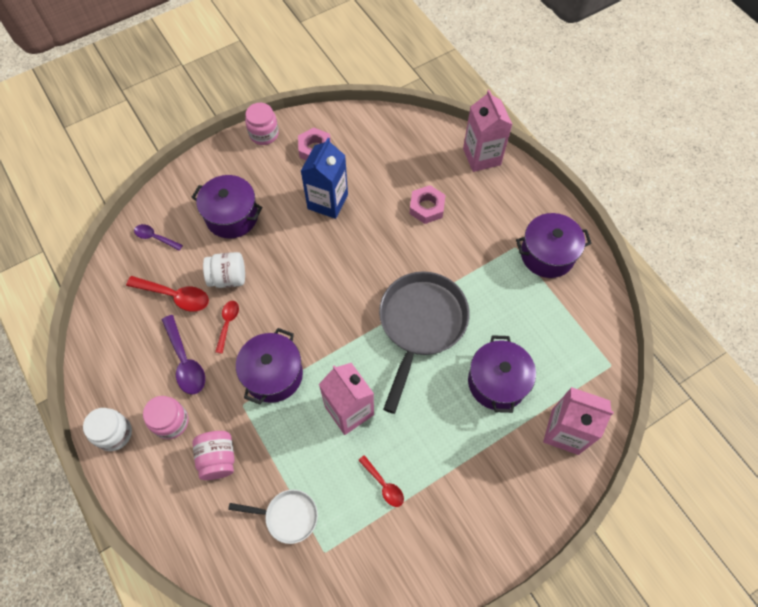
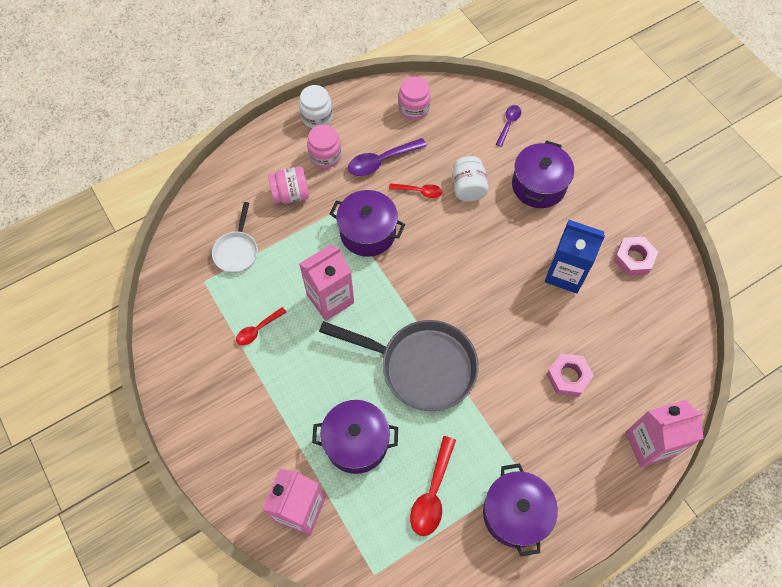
camera: 90 degrees right, 0 degrees up
(175, 296) = (447, 147): red spoon -> red spoon (432, 493)
(264, 134) = (646, 208): pink jar -> pink jar (414, 108)

